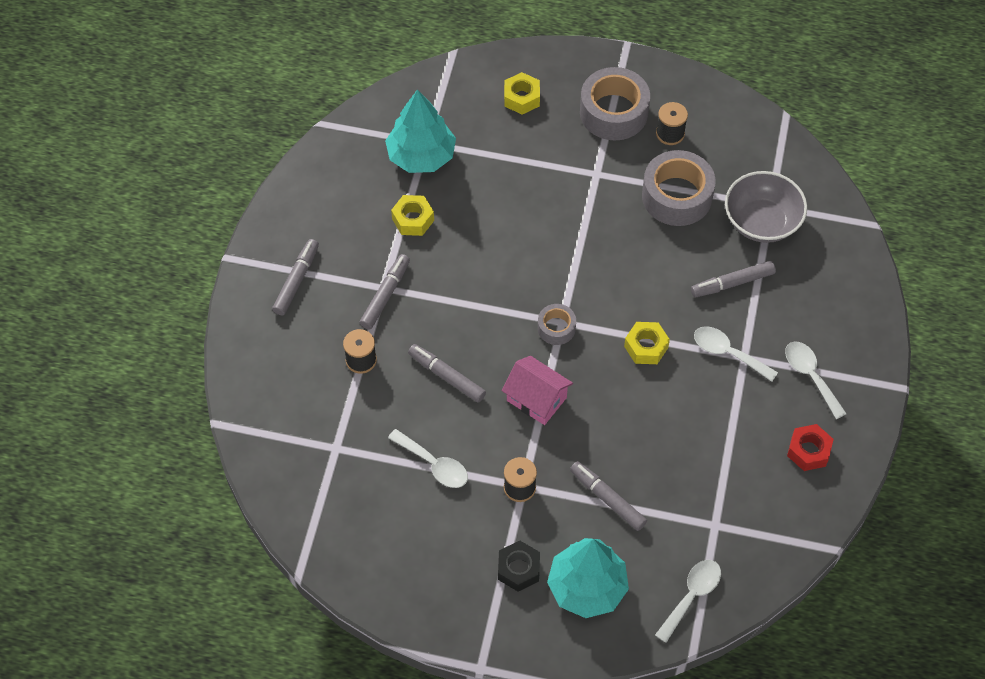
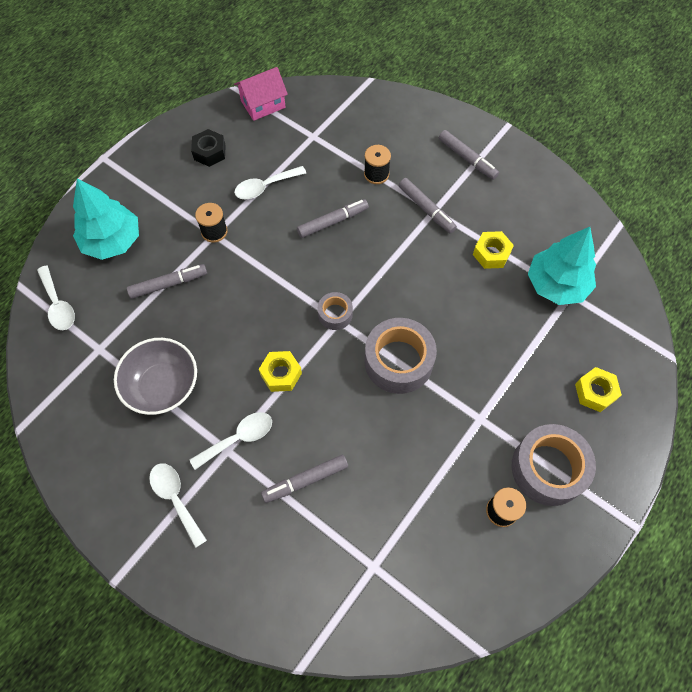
camera: 115 degrees right, 5 degrees up
(518, 569) = (154, 205): black nut -> black nut (209, 152)
(536, 399) = (279, 273): pink house -> pink house (263, 104)
(677, 196) = (424, 479): grey tape -> grey tape (398, 361)
(732, 283) = (305, 480): grey marker -> grey marker turned 120 degrees counterclockwise
(761, 222) = (358, 546): grey bowl -> grey bowl (163, 386)
(808, 451) = (111, 456): red nut -> none
(811, 376) = (176, 499): white spoon -> white spoon turned 120 degrees counterclockwise

